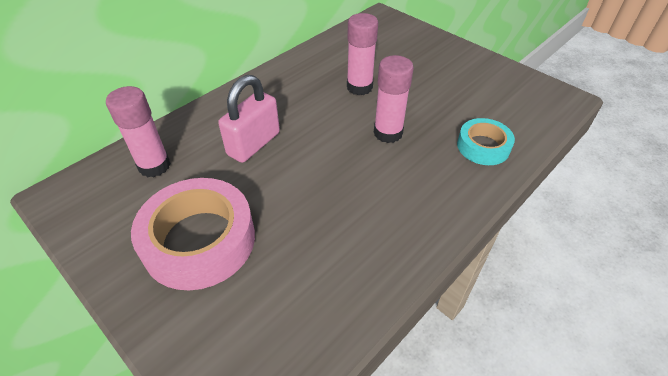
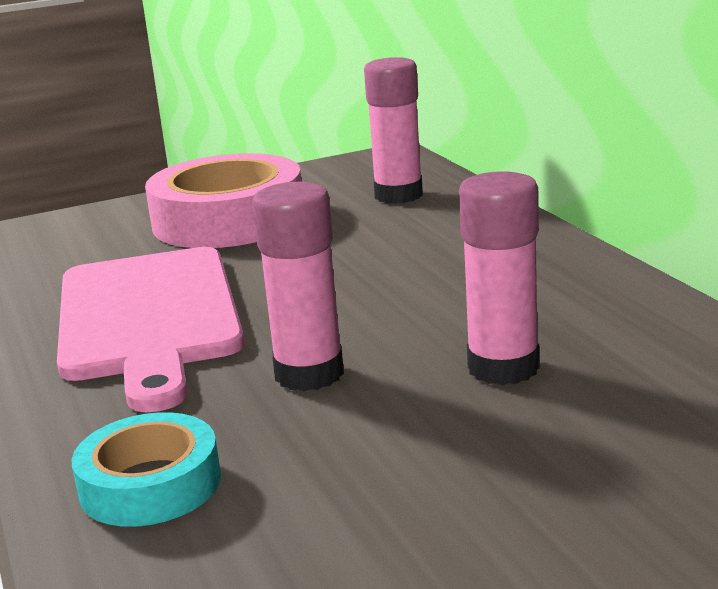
camera: 115 degrees right, 25 degrees down
(254, 144) = (390, 254): pink padlock -> none
(359, 212) = (149, 317): none -> pink cutting board

